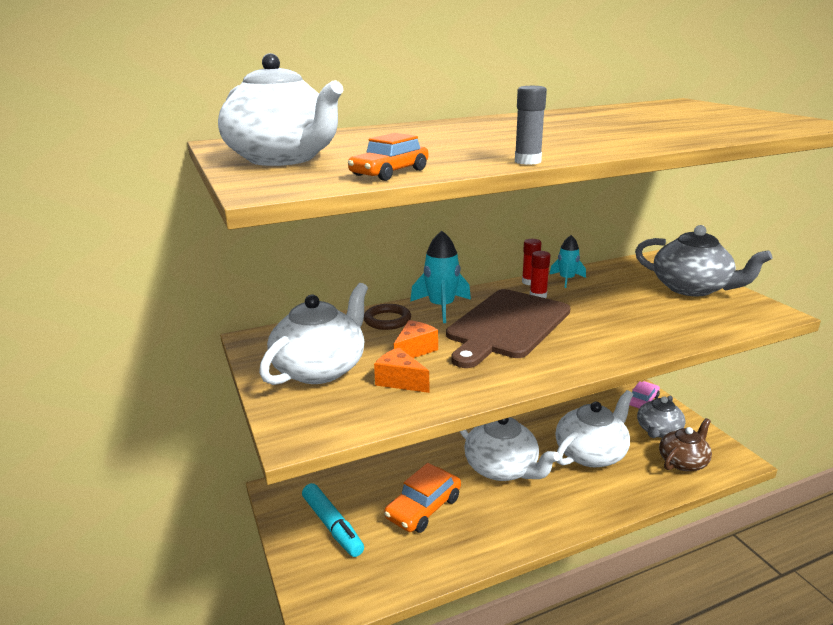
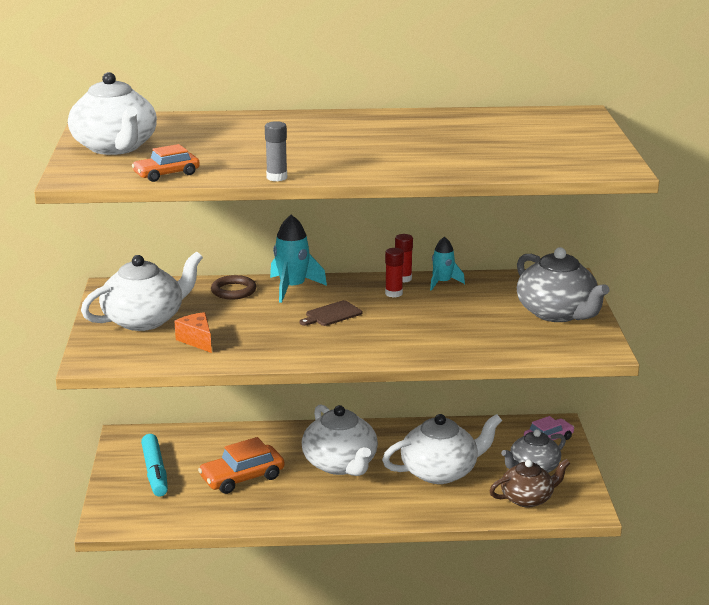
camera: 20 degrees right, 0 degrees up
(414, 350) = (231, 320): orange cheese -> none
(506, 325) = (331, 314): brown cutting board -> brown cutting board, size x0.41

